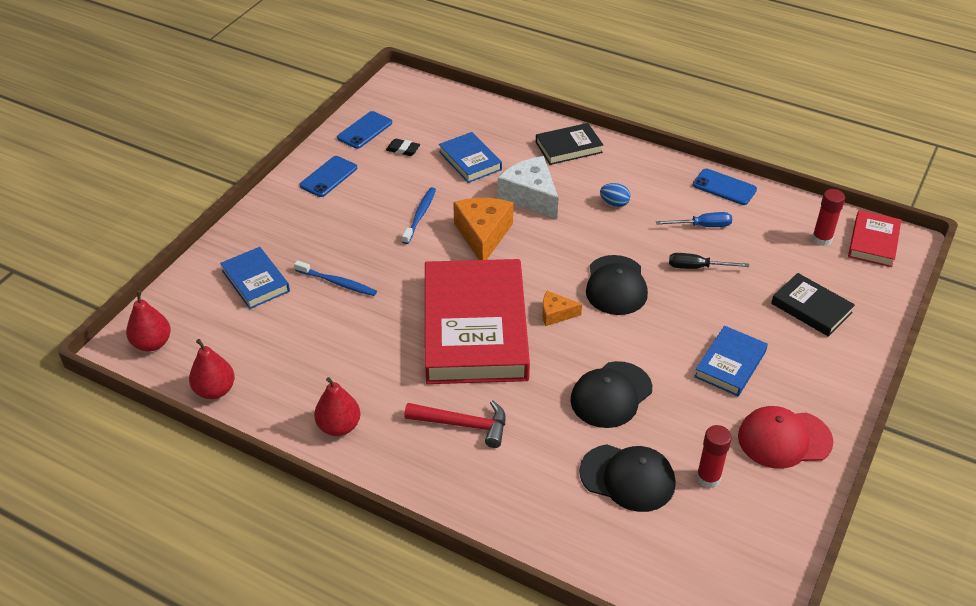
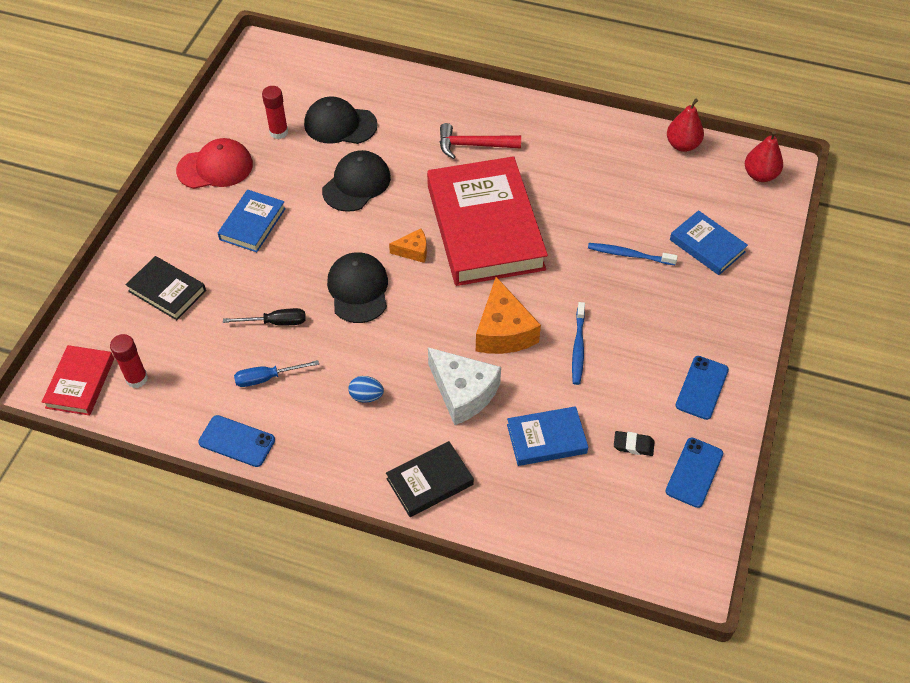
camera: 170 degrees right, 10 degrees up
(339, 426) = (570, 131): red pear -> none
(470, 161) = (546, 439): blue book -> blue book turned 60 degrees counterclockwise

